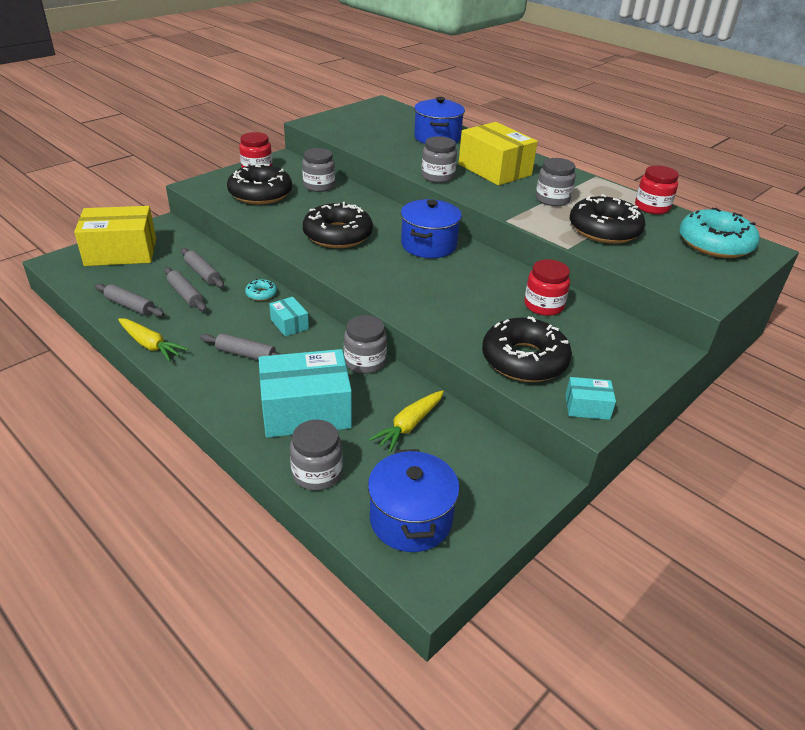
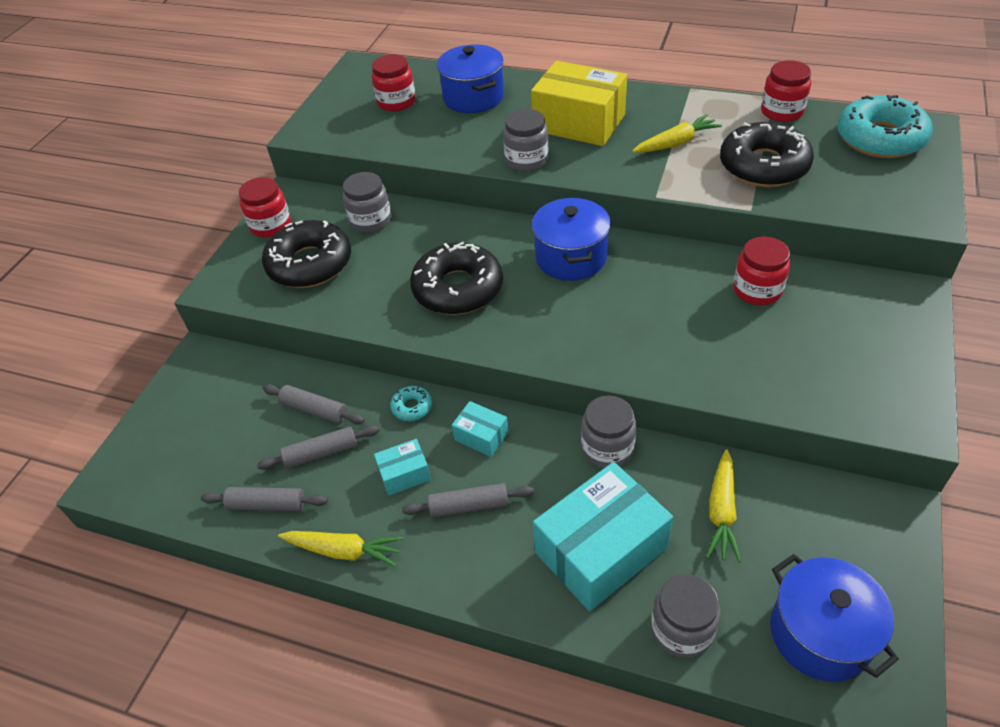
camera: 20 degrees left, 10 degrees up
(121, 252) = (180, 425): yellow box -> none
(185, 295) = (321, 453): grey rolling pin -> grey rolling pin turned 45 degrees counterclockwise
(385, 126) = (396, 102): none -> red jar
(524, 360) = (798, 376): black donut -> none
(552, 199) = (676, 143): grey jar -> yellow carrot
(587, 407) = (905, 409): turquoise box -> turquoise box (404, 474)

